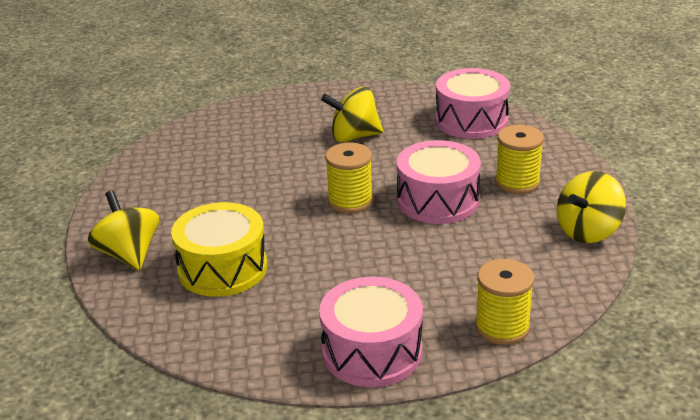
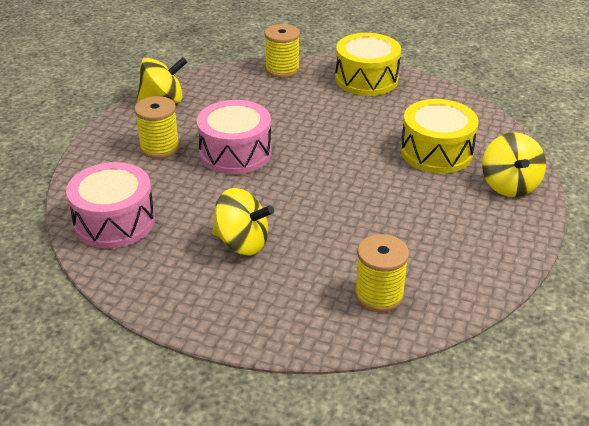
camera: 155 degrees left, 5 degrees up
(350, 201) = (303, 174): yellow spool -> yellow spool (379, 295)
(372, 351) = (366, 79): pink drum -> yellow drum

